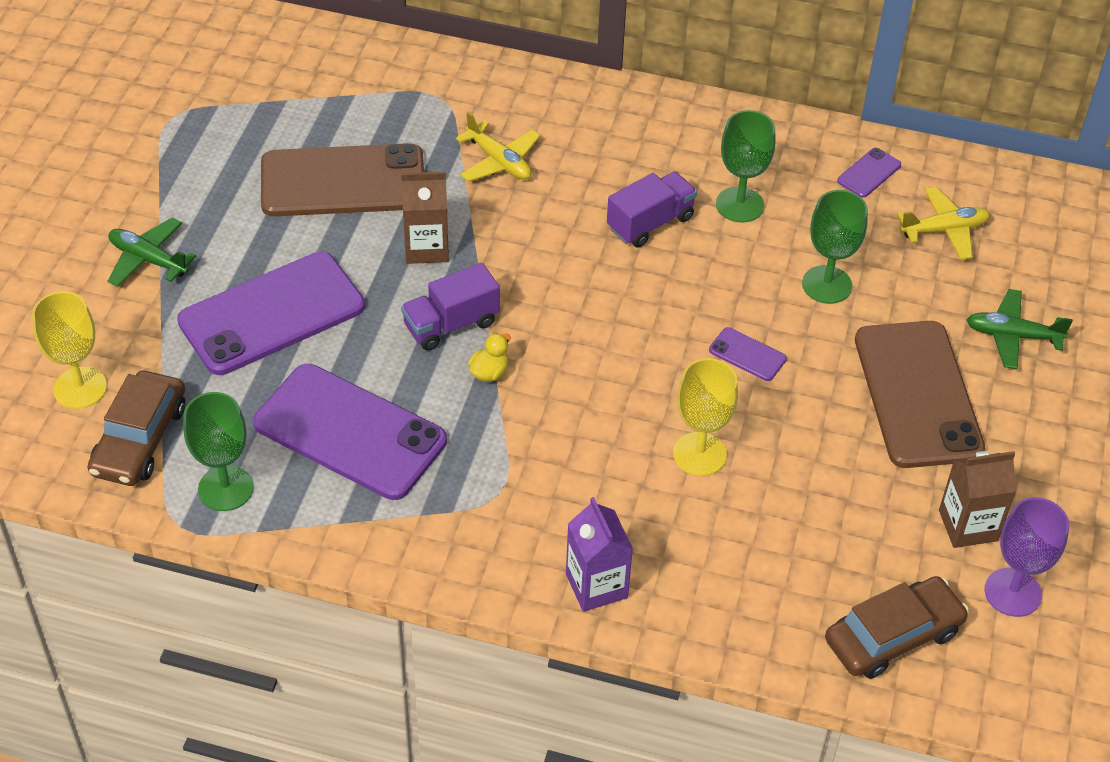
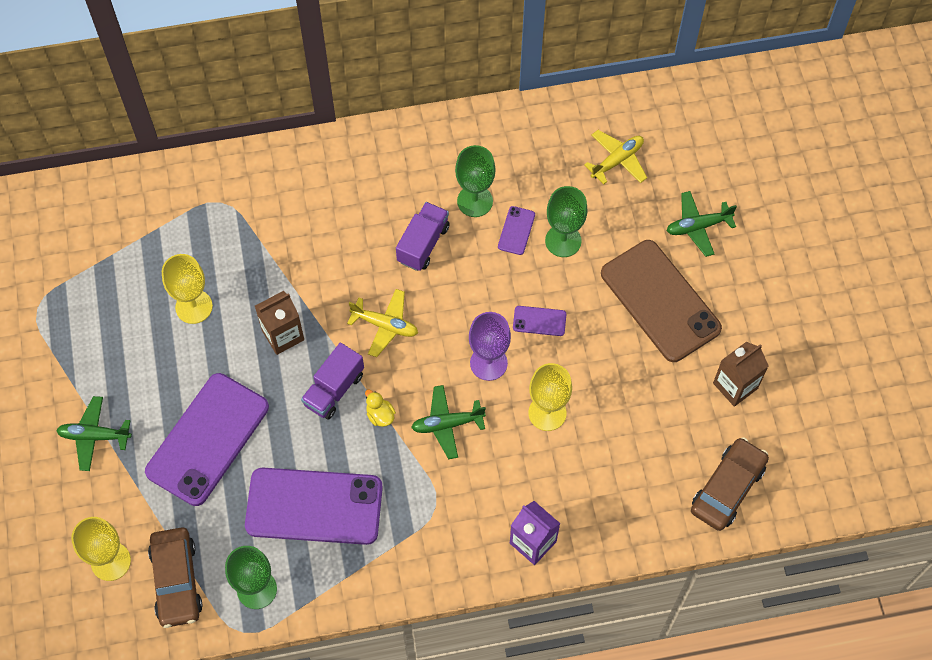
camera: 25 degrees left, 15 degrees up
(343, 182) = (194, 307): brown phone -> yellow goblet
(489, 372) = (380, 415): yellow duck -> yellow duck turned 45 degrees counterclockwise
(499, 161) = (293, 239): yellow plane -> yellow plane (385, 325)
(566, 415) = (447, 424): none -> green plane
(869, 173) = (547, 135): purple phone -> purple phone (516, 230)
(1012, 592) = (783, 421): purple goblet -> purple goblet (488, 363)

